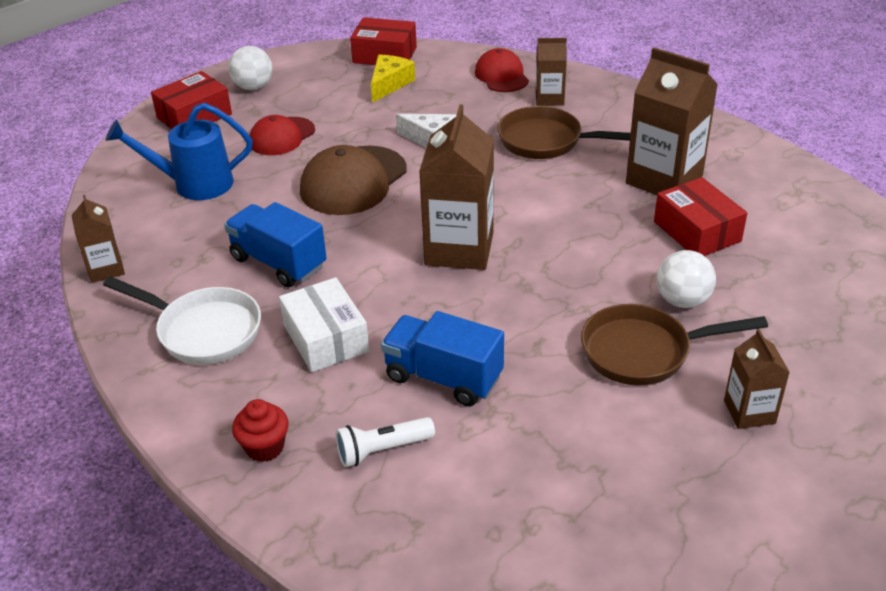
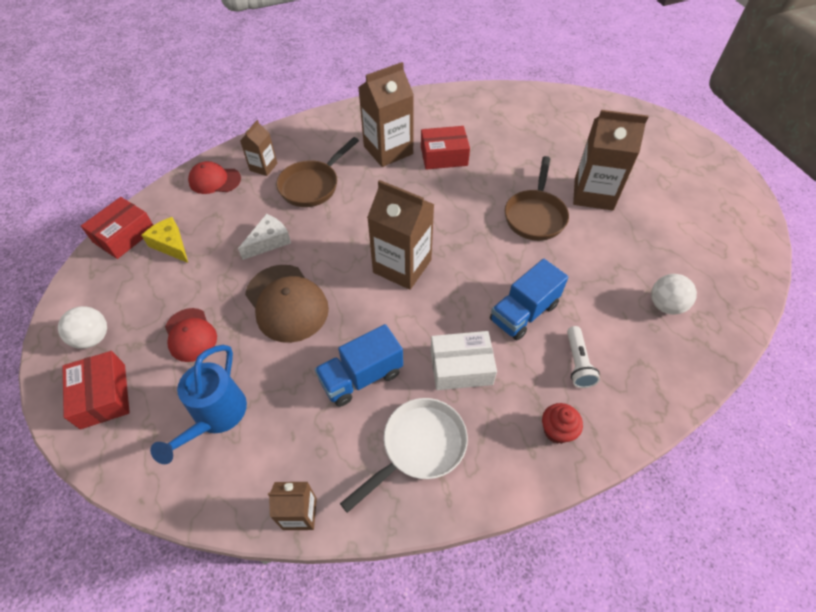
camera: 70 degrees left, 15 degrees up
(682, 300) = (500, 184): white ball -> white ball (665, 305)
(749, 412) = (593, 194): brown carton -> brown carton, size x1.85

